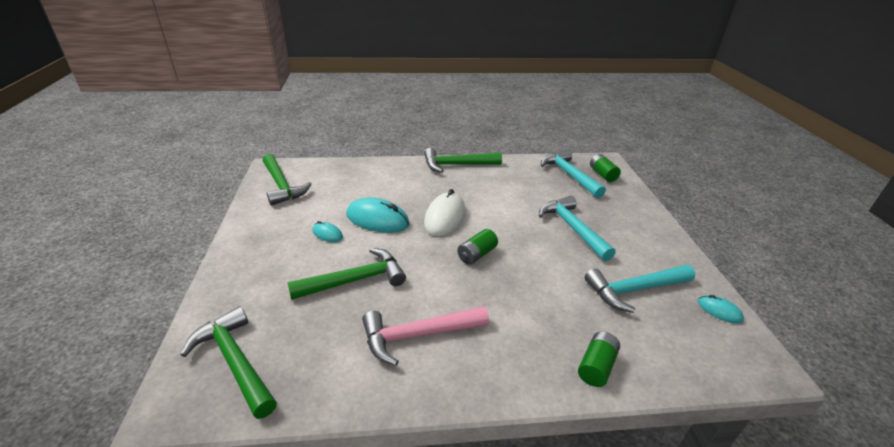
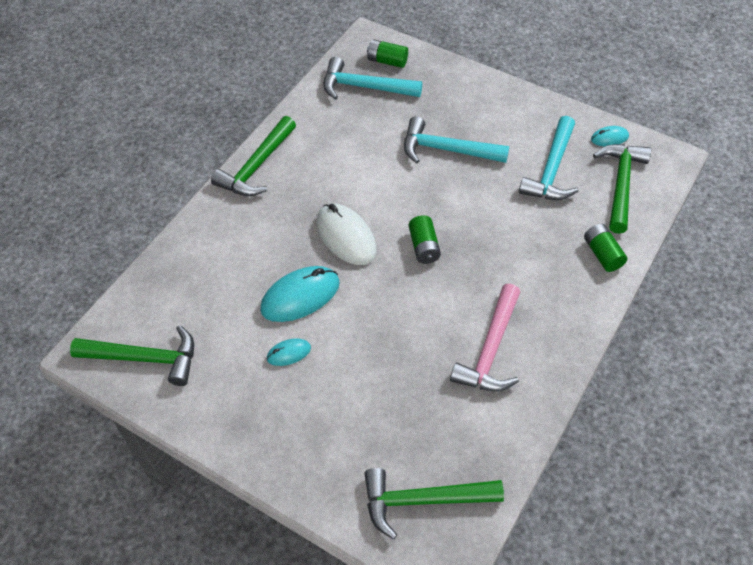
camera: 50 degrees left, 20 degrees up
(355, 280) = (384, 362): green hammer -> green hammer (620, 184)

